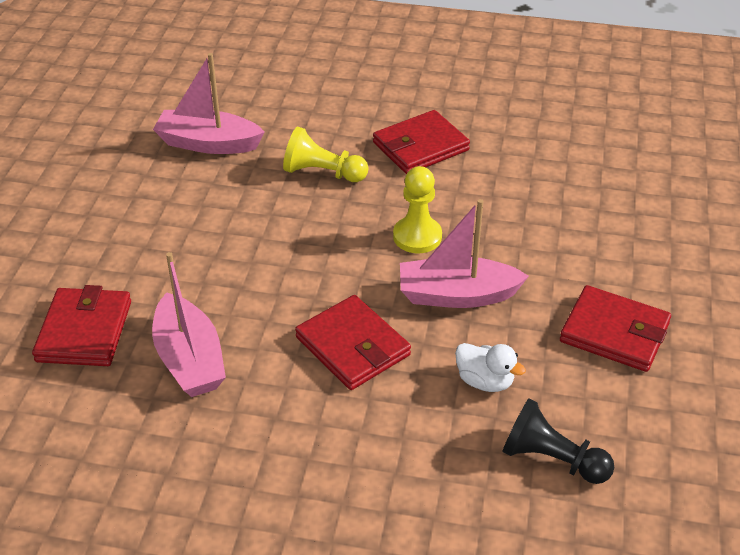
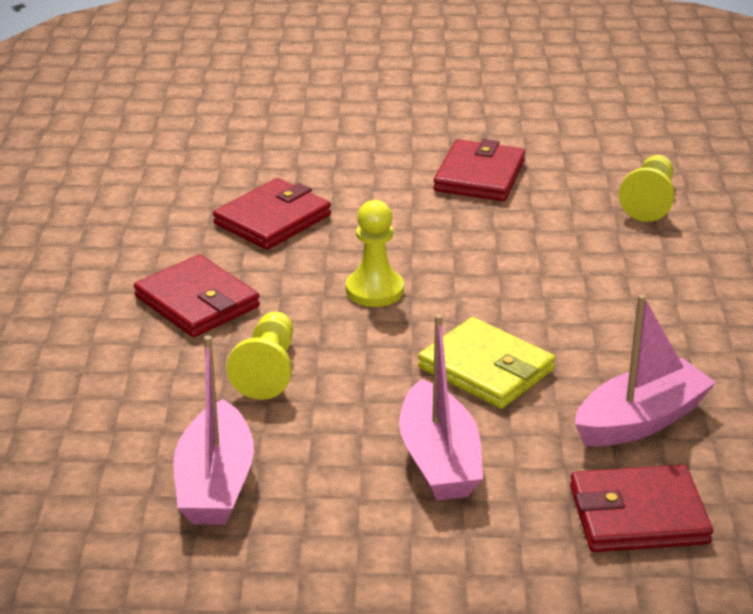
camera: 100 degrees left, 10 degrees down
(289, 283) = (486, 369): none -> yellow wallet
(352, 346) = (566, 314): red wallet -> red wallet (272, 219)
(457, 295) = (462, 259): pink boat -> pink boat (439, 460)
(485, 381) = (575, 237): white duck -> none
(552, 459) = (649, 201): black pawn -> yellow pawn

